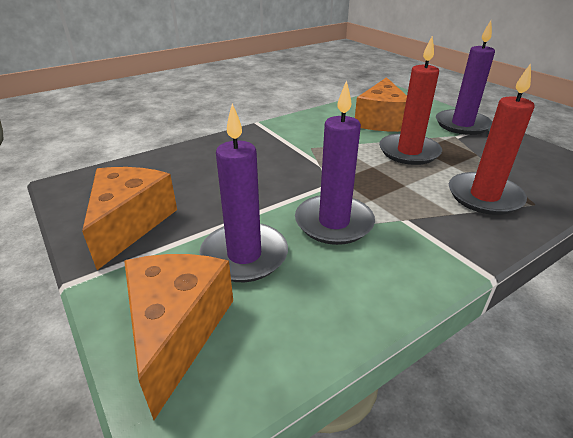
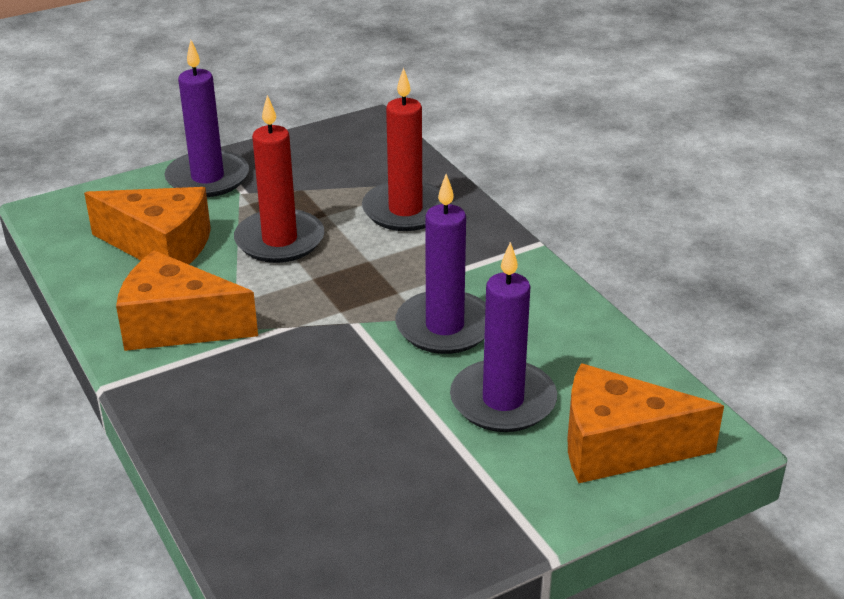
camera: 85 degrees left, 0 degrees up
(130, 223) = (426, 513): orange cheese -> orange cheese (177, 325)

